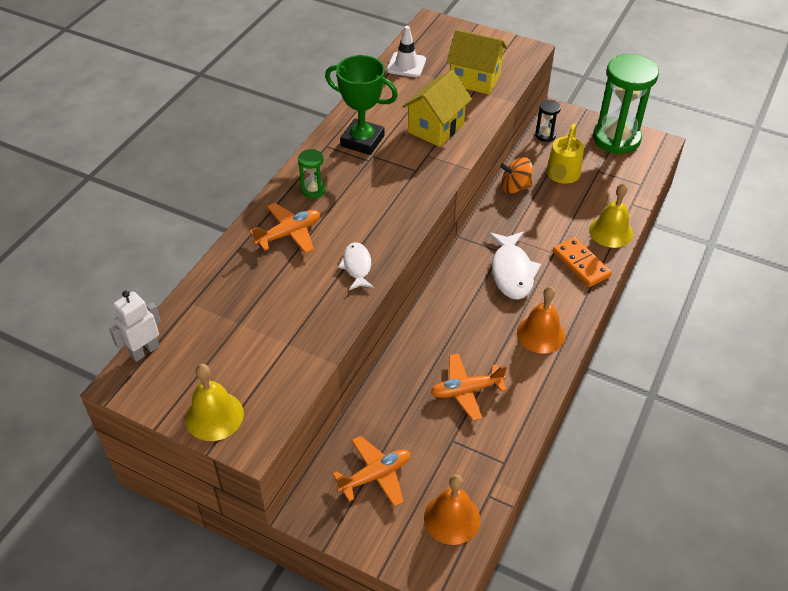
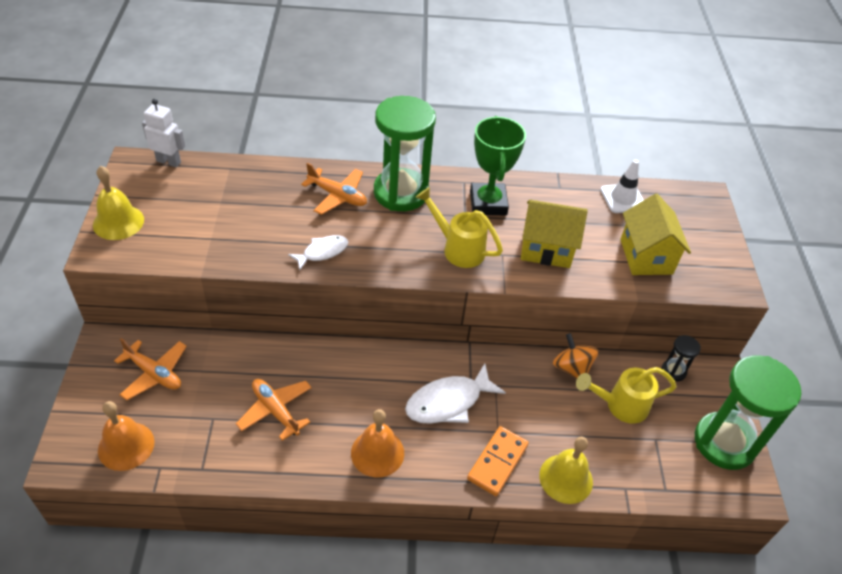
camera: 60 degrees right, 0 degrees up
(313, 190) = (401, 193): green hourglass -> green hourglass, size x2.30
(404, 178) = (458, 248): none -> yellow watering can

